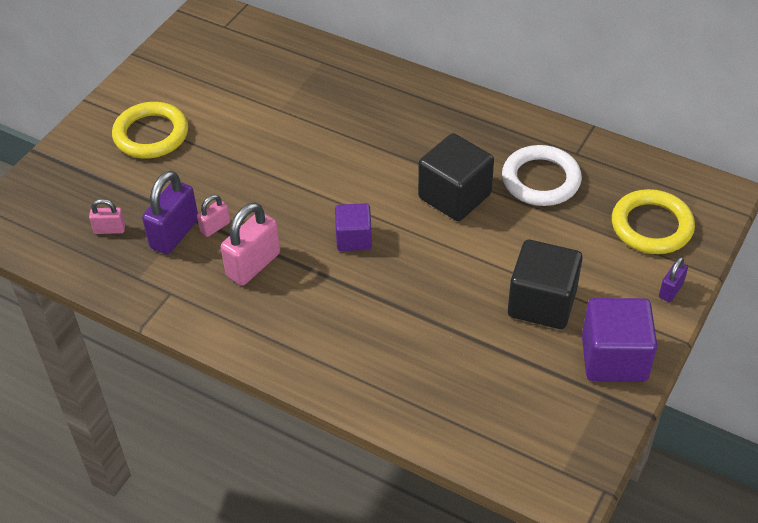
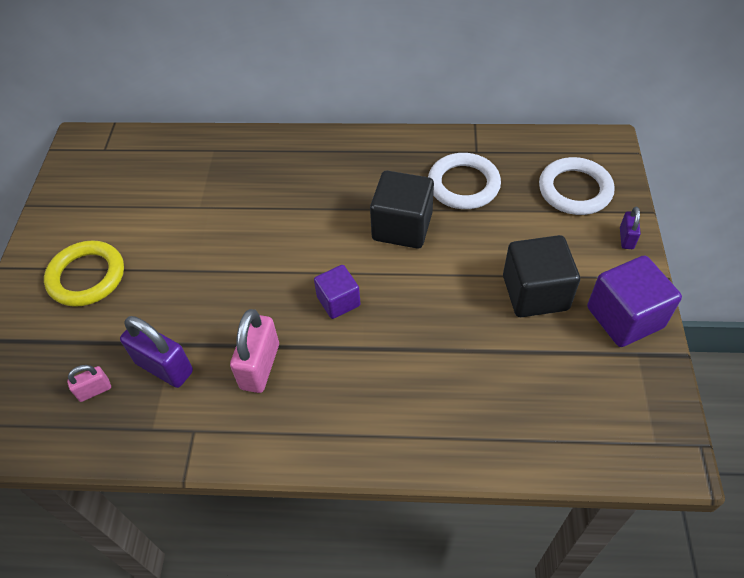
camera: 25 degrees left, 5 degrees up
(174, 234) = (164, 367): purple padlock -> purple padlock turned 60 degrees counterclockwise
(215, 227) = (201, 344): pink padlock -> none
(651, 226) = (575, 190): yellow ring -> white ring

